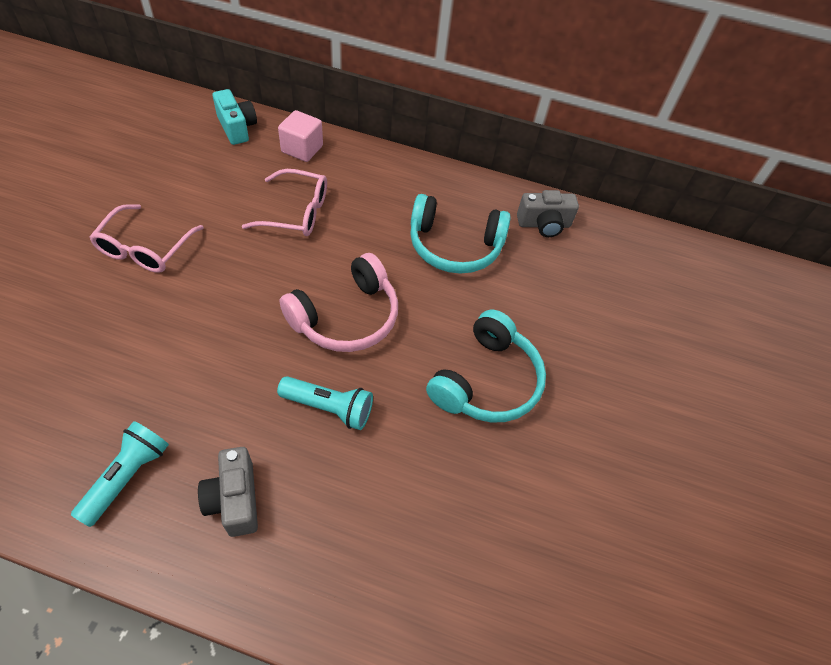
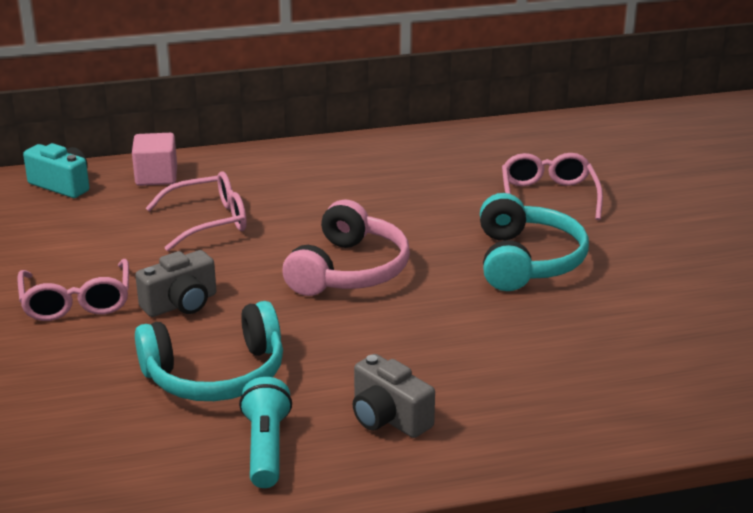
camera: 25 degrees left, 25 degrees down
(329, 408) = (405, 331): turquoise flashlight -> none
(454, 246) = (396, 189): turquoise headphones -> turquoise headphones (216, 375)
(544, 224) = (462, 147): grey camera -> grey camera (181, 304)
(566, 315) = (548, 196): none -> pink glasses

